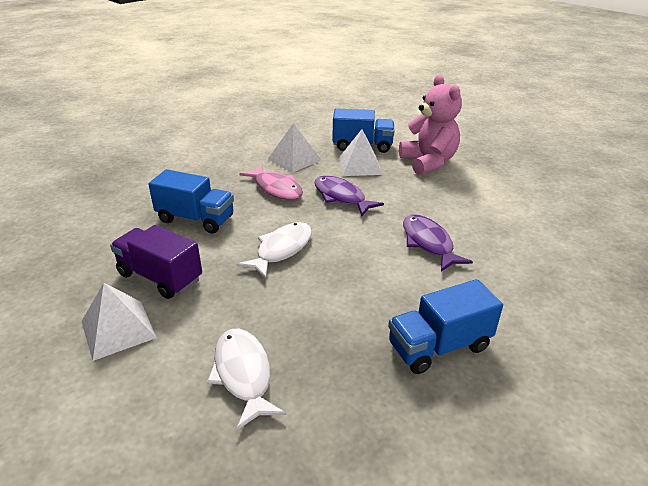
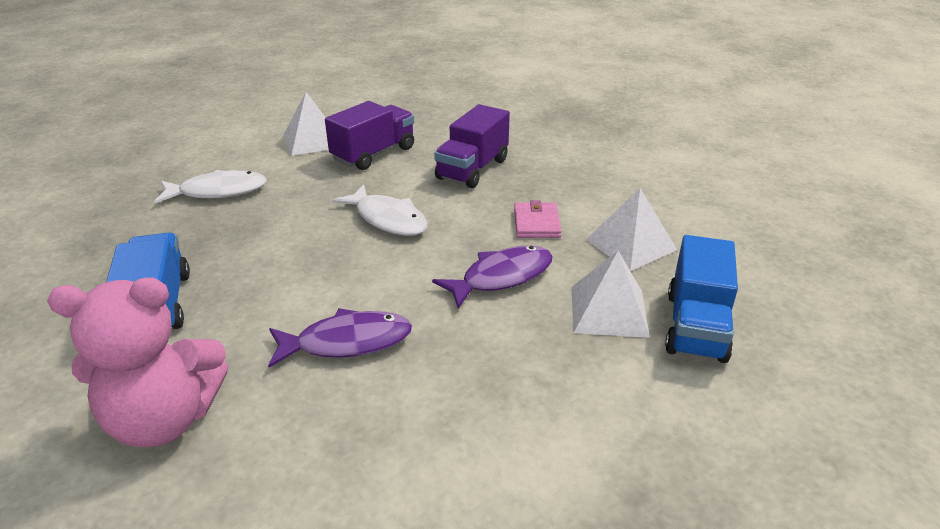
camera: 100 degrees right, 0 degrees up
(196, 219) = (472, 169): blue truck -> purple truck
(276, 188) = (536, 223): pink fish -> pink wallet
(428, 162) = (625, 409): pink teddy bear -> pink teddy bear (164, 419)

